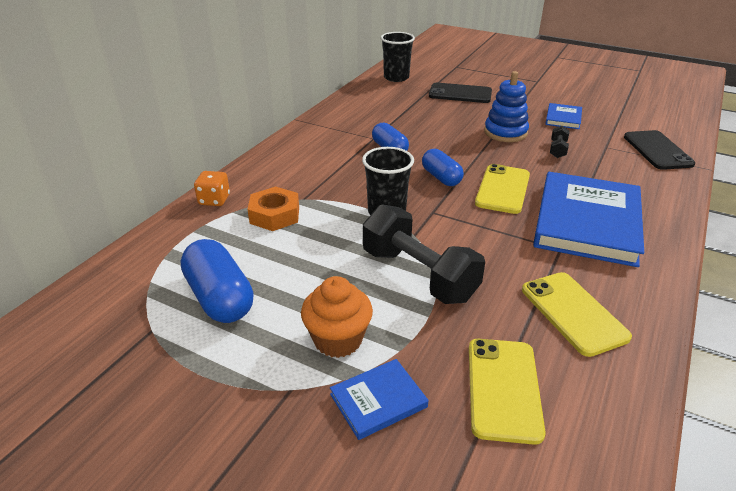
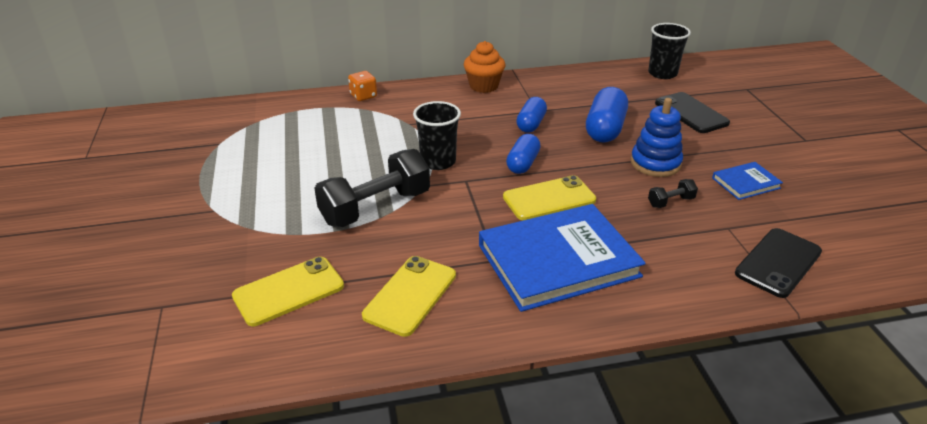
camera: 50 degrees right, 0 degrees up
(219, 298) = (268, 148): blue capsule -> blue capsule (605, 129)
(275, 215) = (375, 123): orange nut -> none
(338, 340) = (272, 206): orange cupcake -> orange cupcake (484, 86)
(378, 401) = (232, 245): blue book -> none
(419, 275) = (375, 207): black dumbbell -> black dumbbell turned 45 degrees clockwise

